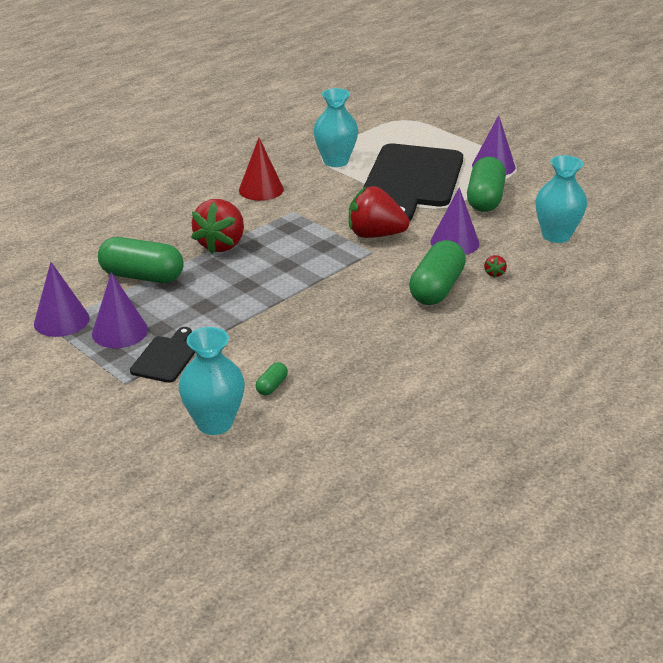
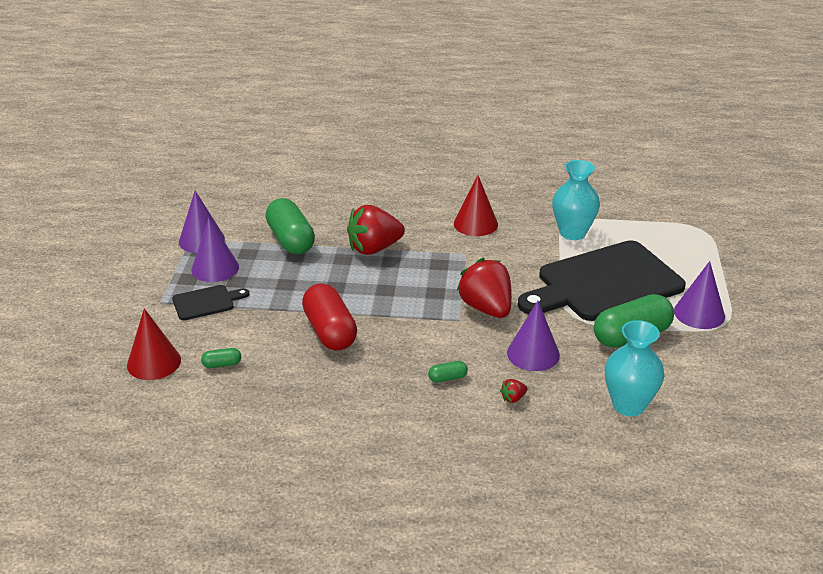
camera: 50 degrees right, 0 degrees up
(215, 423) = (154, 362): turquoise vase -> red cone
(304, 313) = (330, 331): none -> red capsule
(436, 288) = (447, 378): green capsule -> green capsule, size x0.43

